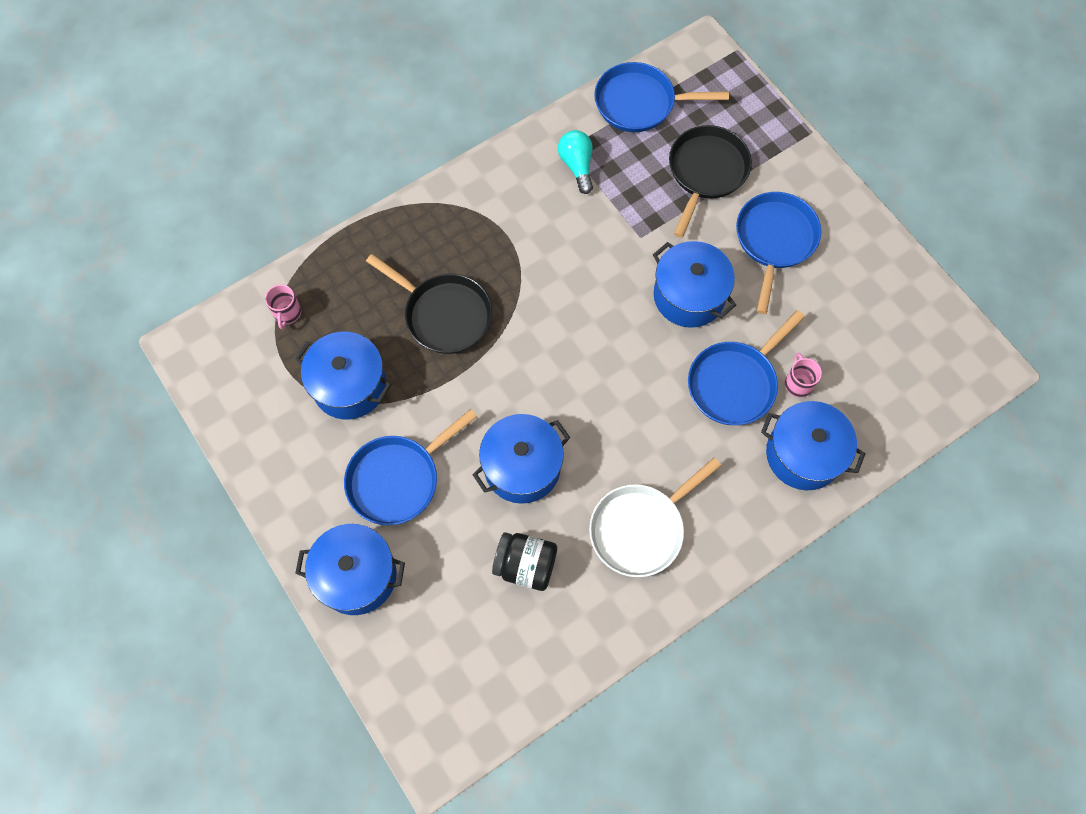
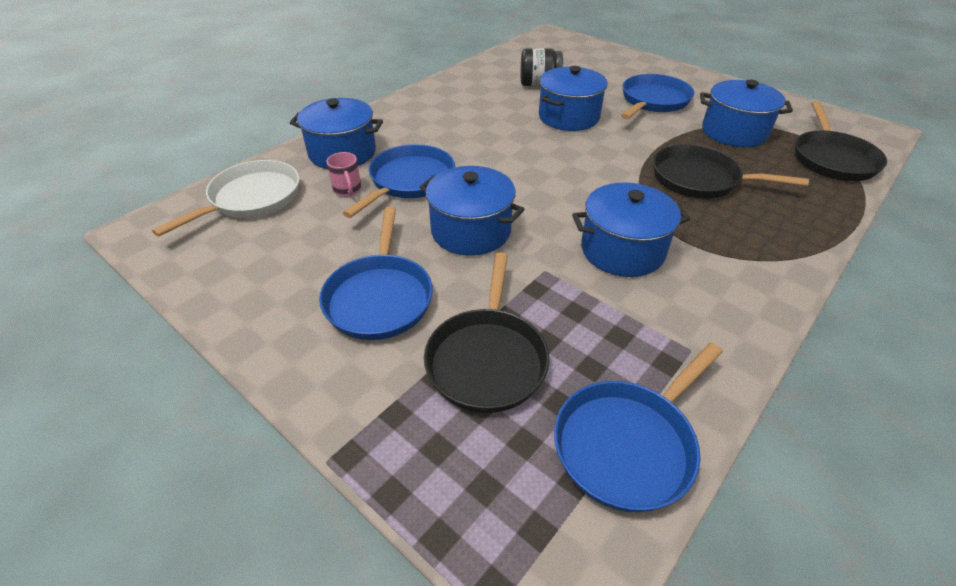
camera: 165 degrees right, 25 degrees down
(287, 313) = (832, 159): pink mug -> black pan
(357, 575) = (643, 69): blue pot -> blue pot (622, 250)
(577, 166) = (665, 330): turquoise light bulb -> none
(639, 103) = (628, 444): blue pan -> blue pan turned 150 degrees clockwise
(640, 528) = (466, 106): white pan -> white pan (251, 199)

